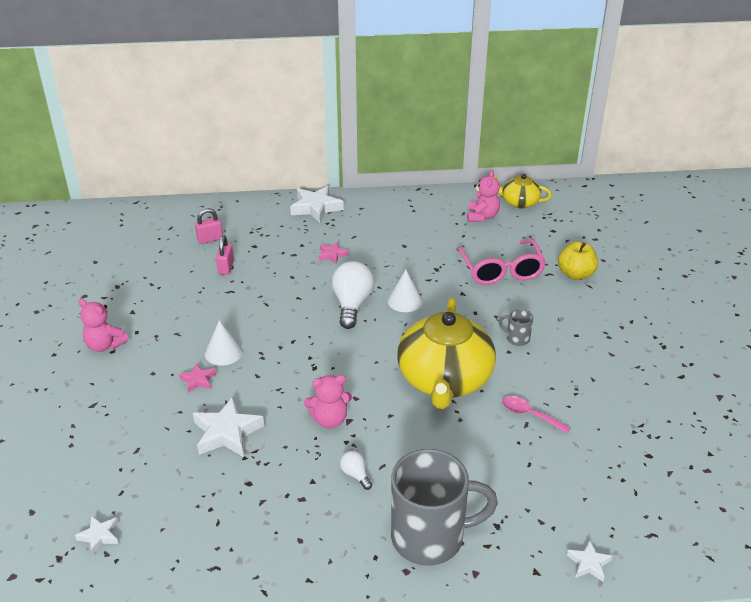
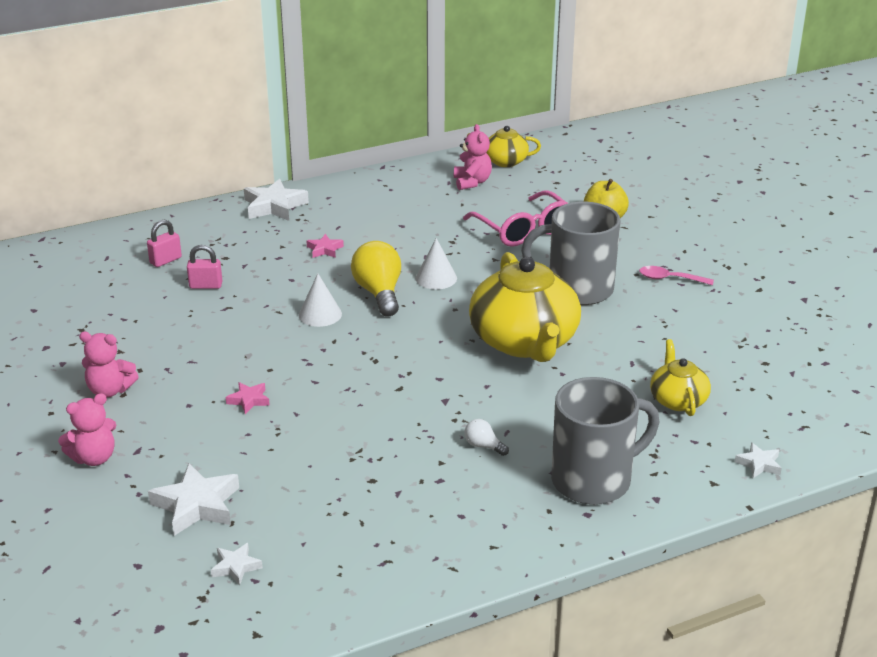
camera: 20 degrees left, 5 degrees down
(223, 352) = (260, 368): white cone -> white cone (320, 314)
(226, 268) = (206, 285): pink padlock -> pink padlock turned 75 degrees counterclockwise
(227, 433) = (316, 441): white star -> white star (196, 505)
(329, 419) = (424, 404): pink teddy bear -> pink teddy bear (94, 458)
(352, 304) = (379, 293): white light bulb -> yellow light bulb
(517, 338) = (577, 289): grey mug -> grey mug, size x2.45
(530, 415) = (631, 354): pink spoon -> pink spoon (670, 279)
(548, 473) = (678, 400): none -> yellow teapot

